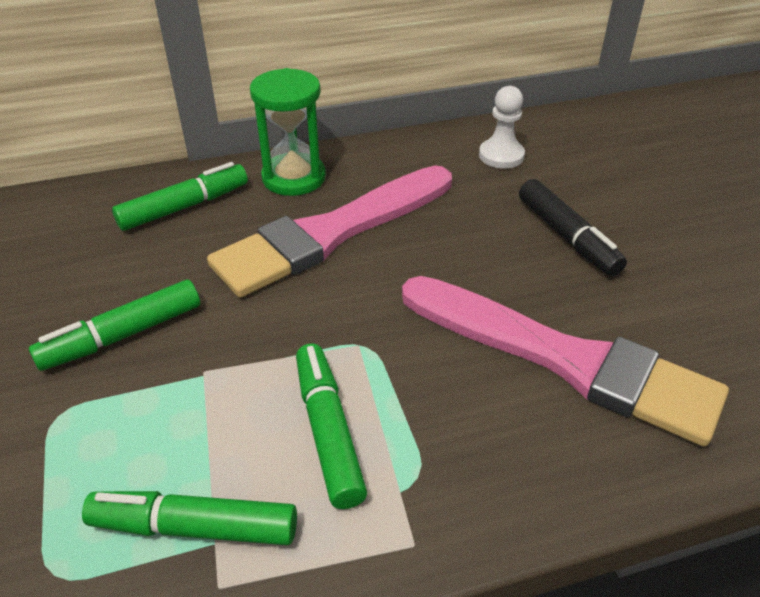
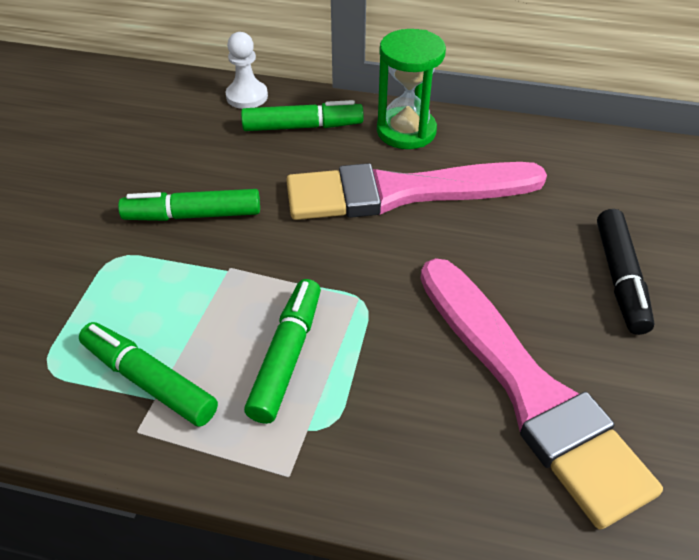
camera: 30 degrees right, 5 degrees up
(501, 155) = (614, 175): white pawn -> white pawn (247, 96)

